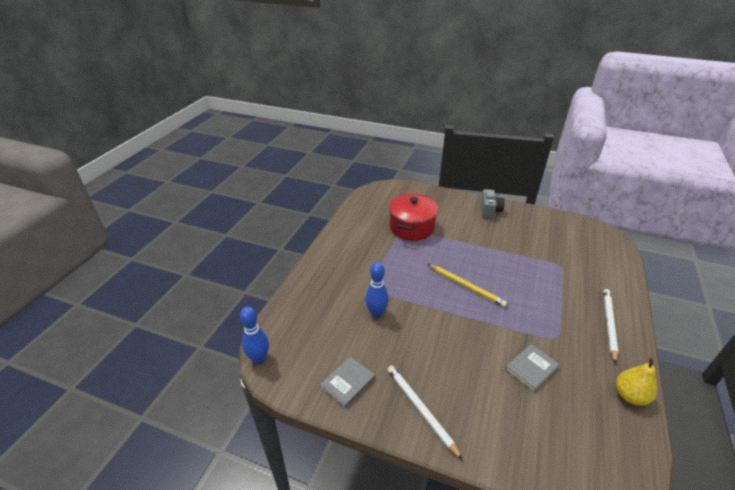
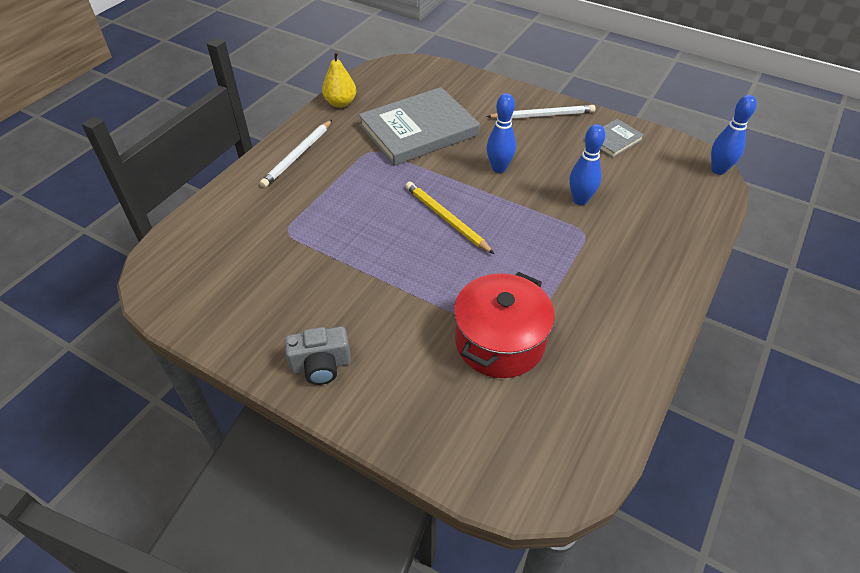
camera: 170 degrees left, 10 degrees up
(420, 409) = (543, 115): white pencil -> white pencil turned 75 degrees counterclockwise
(444, 334) = (499, 168): none -> blue bowling pin
(489, 210) = (321, 365): grey camera -> grey camera turned 120 degrees counterclockwise
(531, 368) = (419, 130): grey book -> grey book, size x2.15

